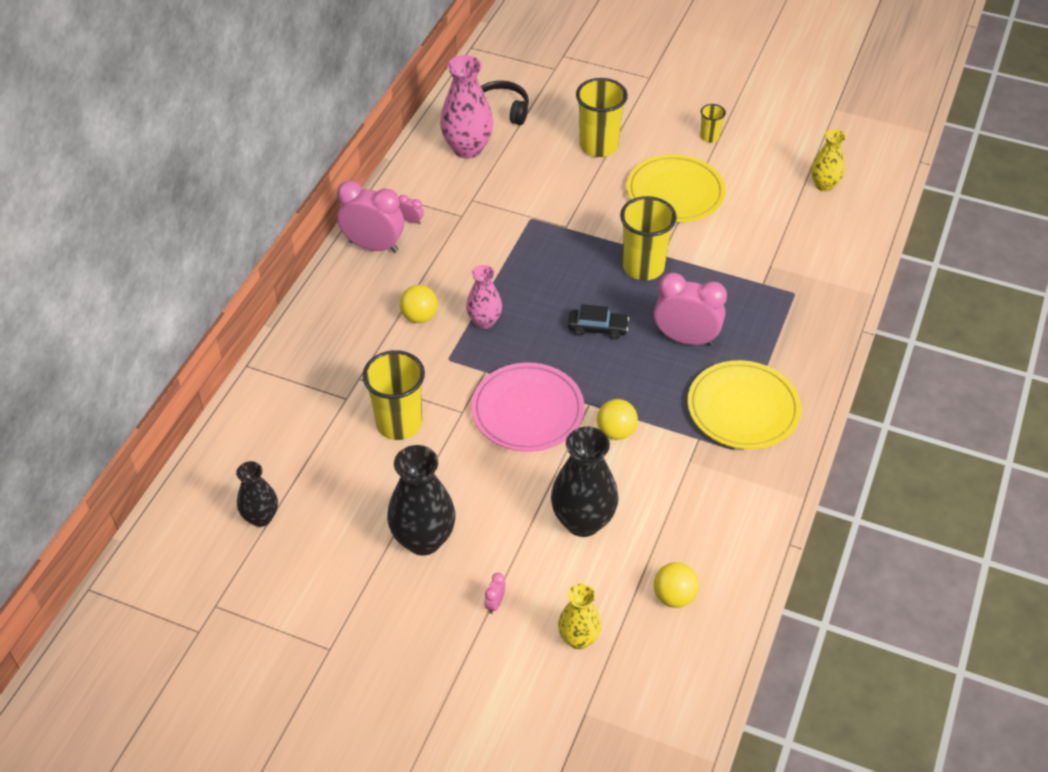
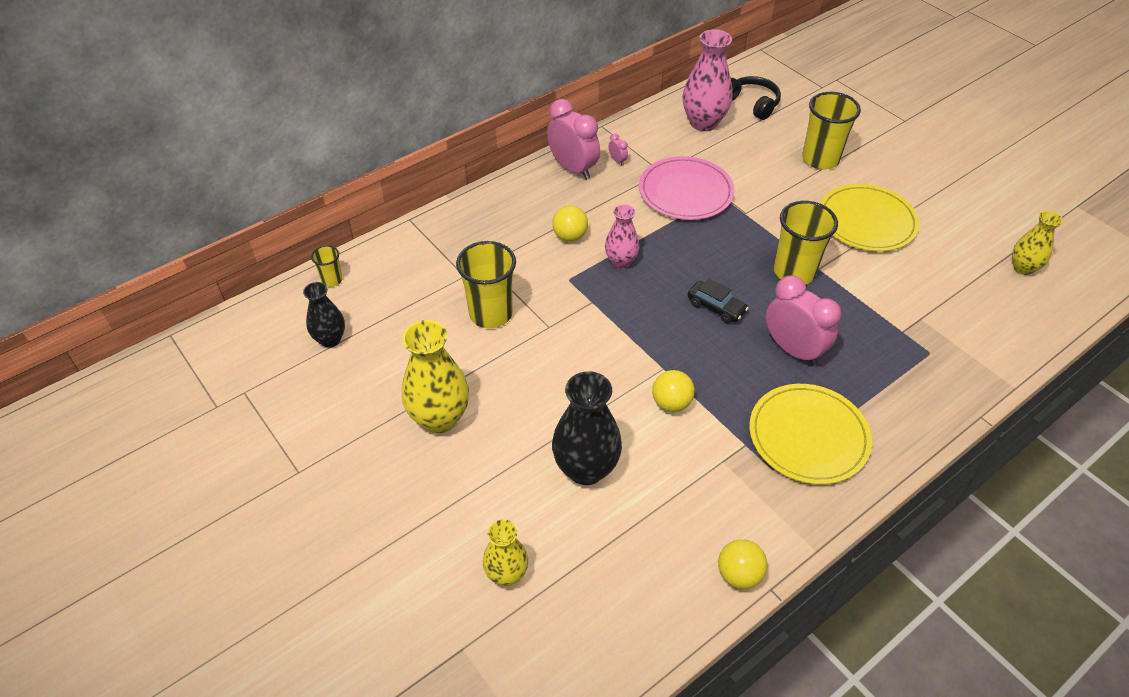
camera: 30 degrees right, 0 degrees up
(423, 540) = (440, 418): black vase -> yellow vase
(495, 603) = (458, 503): pink clock -> none
(527, 410) = (605, 350): pink plate -> pink plate (685, 192)
(674, 596) = (622, 581): yellow ball -> yellow ball (739, 574)
(709, 137) = (931, 187): yellow cup -> yellow cup (332, 280)

